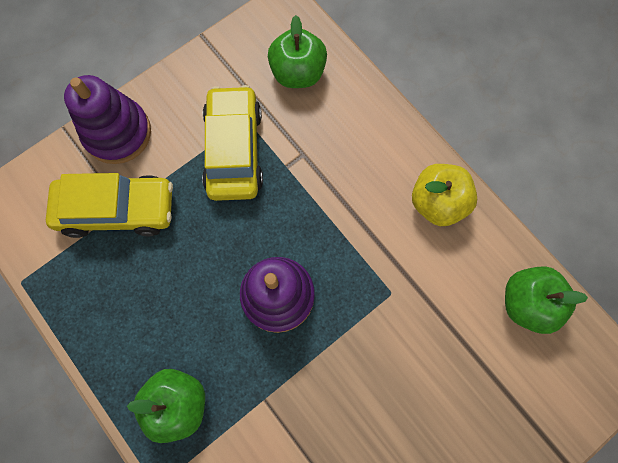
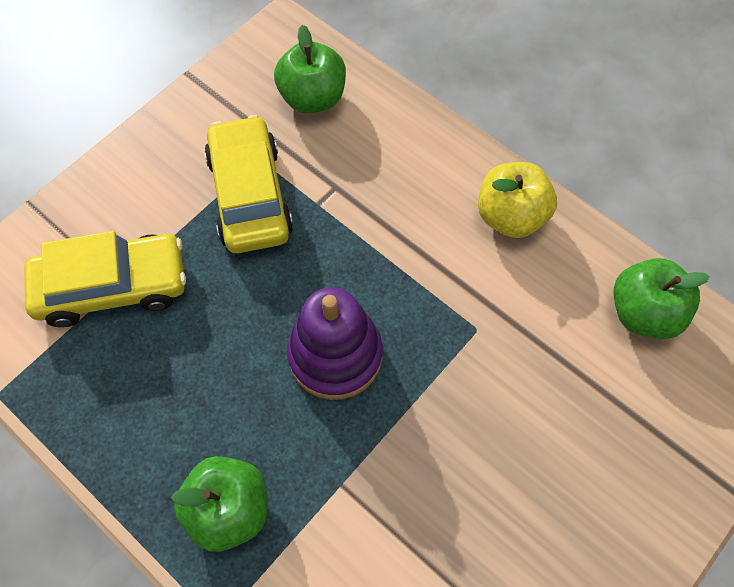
camera: 10 degrees left, 10 degrees down
(118, 133) = (99, 197): purple stacking toy -> none

